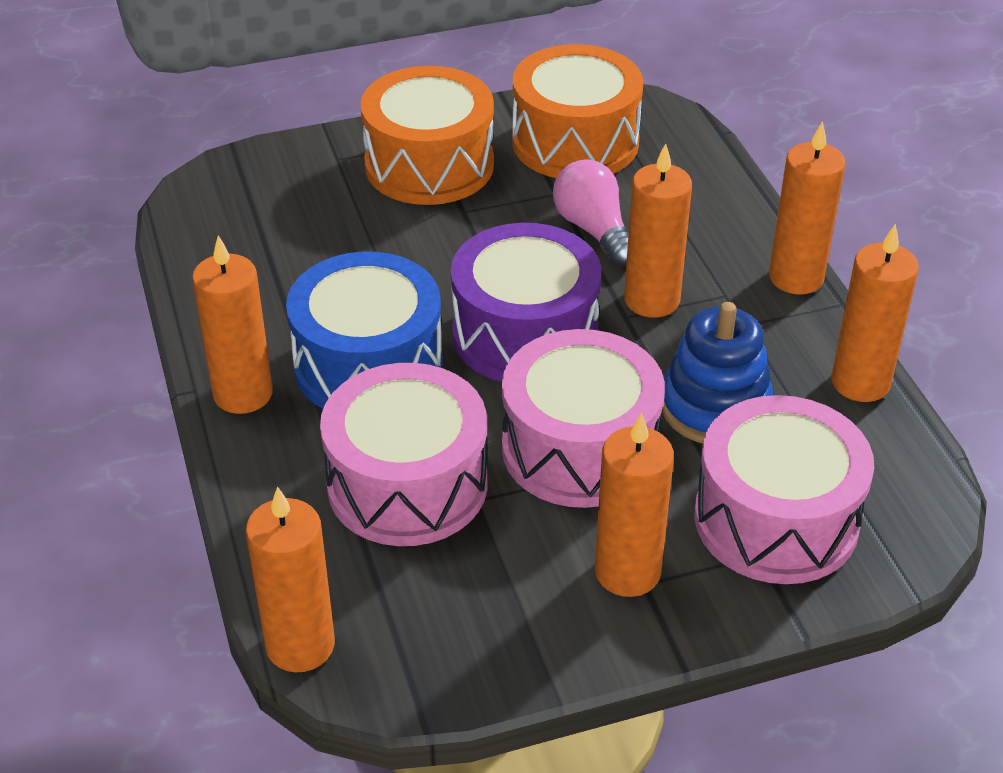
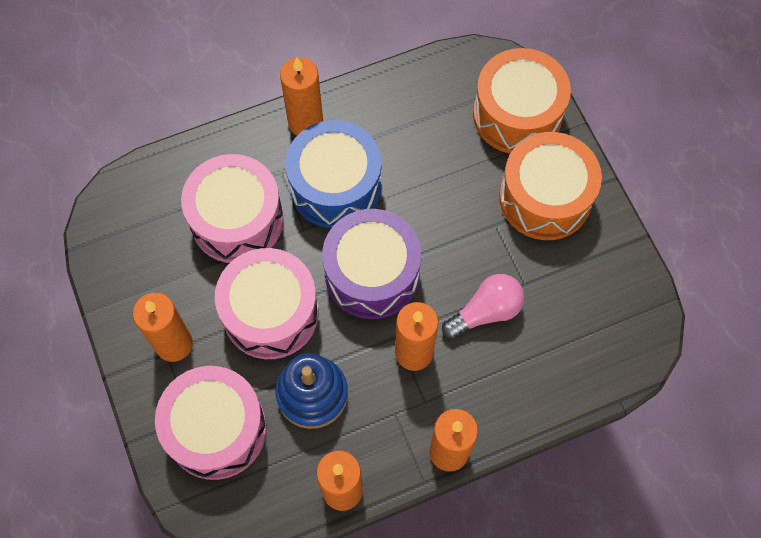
camera: 85 degrees right, 25 degrees up
(300, 645) = (122, 182): orange candle -> none
(575, 142) = (589, 294): orange drum -> orange drum (517, 114)

